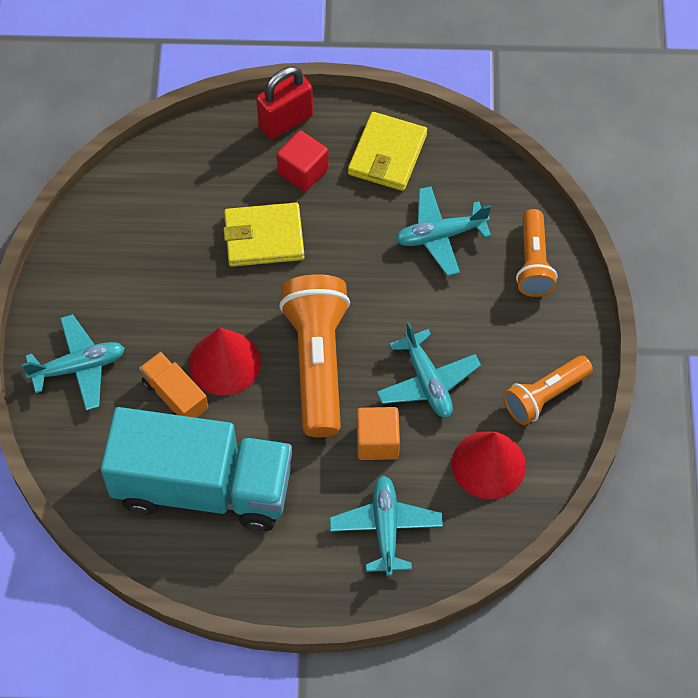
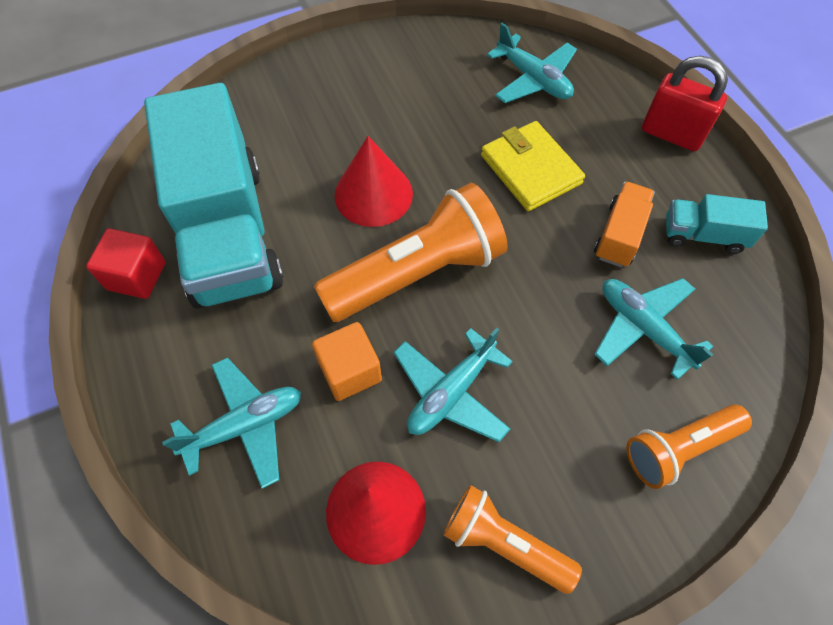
camera: 65 degrees right, 0 degrees up
(79, 367) = (312, 90): turquoise plane -> turquoise plane (533, 79)
(175, 396) = (317, 170): orange truck -> orange truck (619, 235)
(303, 171) = (627, 170): red cube -> red cube (137, 276)
(387, 154) = (703, 235): yellow wallet -> turquoise truck

